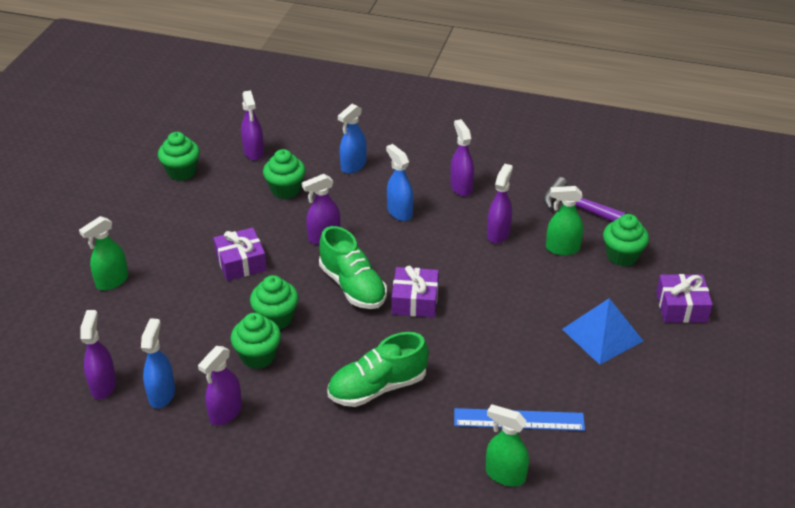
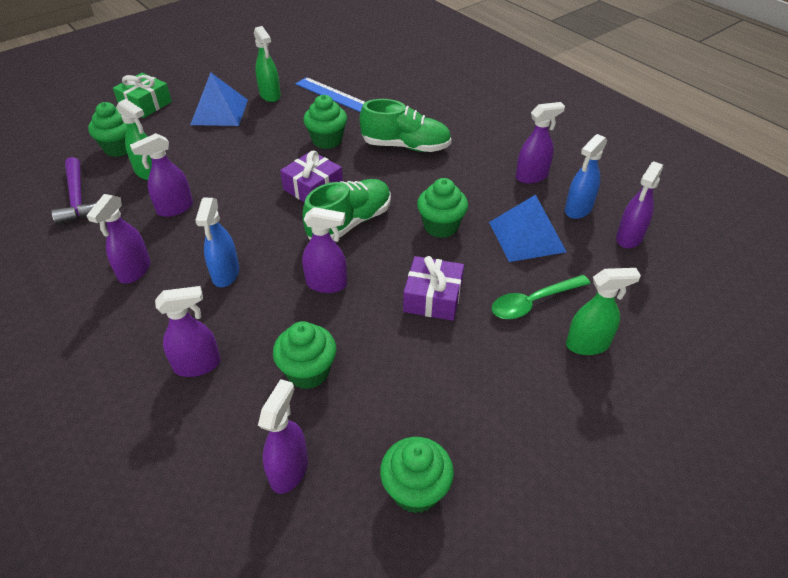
camera: 145 degrees left, 5 degrees up
(165, 292) = (532, 302): none -> green spoon
(197, 343) = (526, 236): none -> blue pyramid
(258, 356) = (479, 203): green cupcake -> green cupcake (327, 140)
(353, 166) = (198, 365): blue spray bottle -> purple spray bottle
(353, 286) = (349, 223): green shoe -> green shoe turned 45 degrees clockwise
(505, 475) = (377, 79): green spray bottle -> green spray bottle (270, 95)
(681, 307) = (145, 104): purple gift -> green gift

